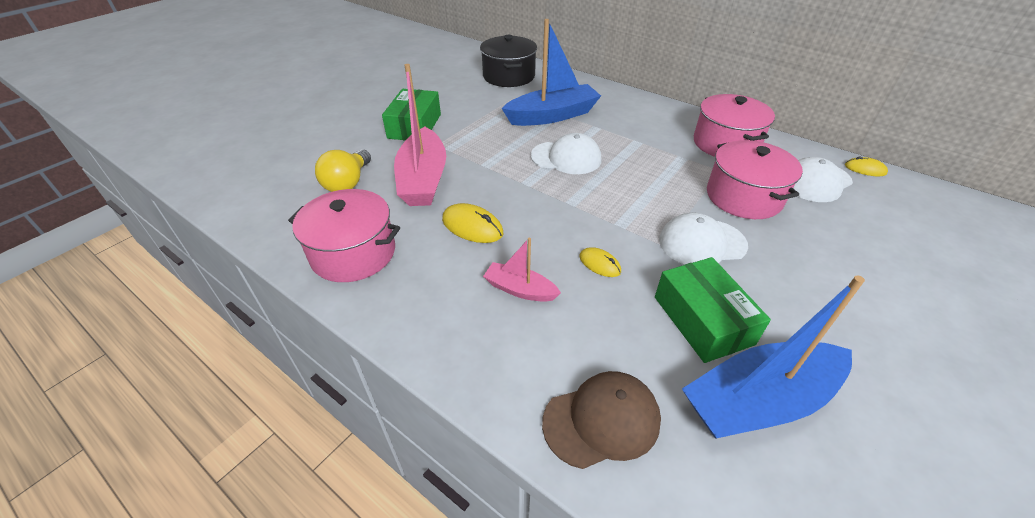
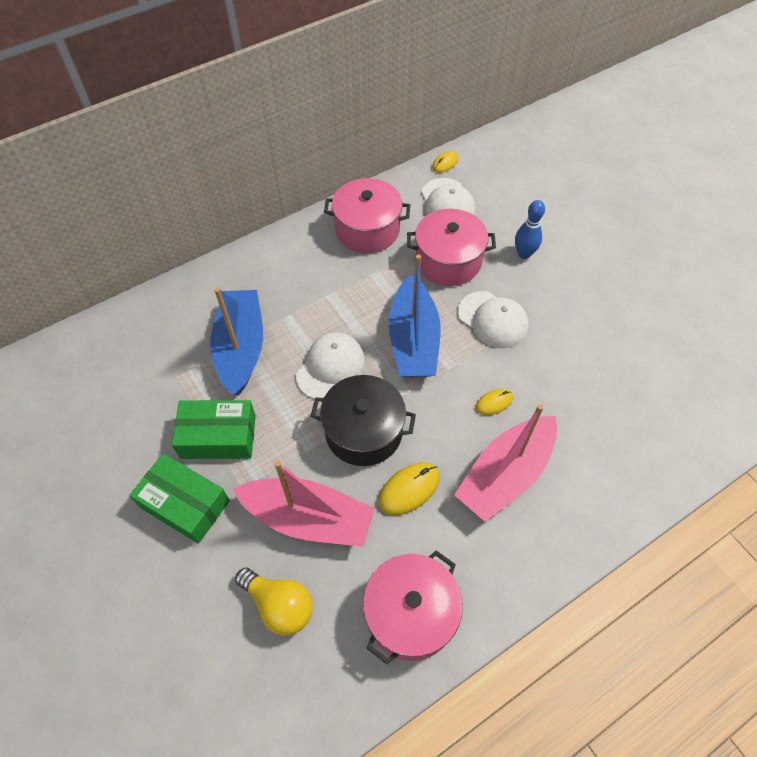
camera: 70 degrees left, 15 degrees up
(509, 76) = (116, 359): black pot -> black pot (363, 431)
(520, 289) = (505, 474): pink boat -> pink boat, size x1.95
(602, 420) = (639, 463): brown cap -> none
(701, 243) = (493, 320): white cap -> white cap turned 60 degrees counterclockwise
(702, 320) = (571, 362): green box -> green box (218, 436)
(759, 401) = (642, 366): blue boat -> blue boat (413, 340)
(816, 250) = (524, 254): none -> blue bowling pin

